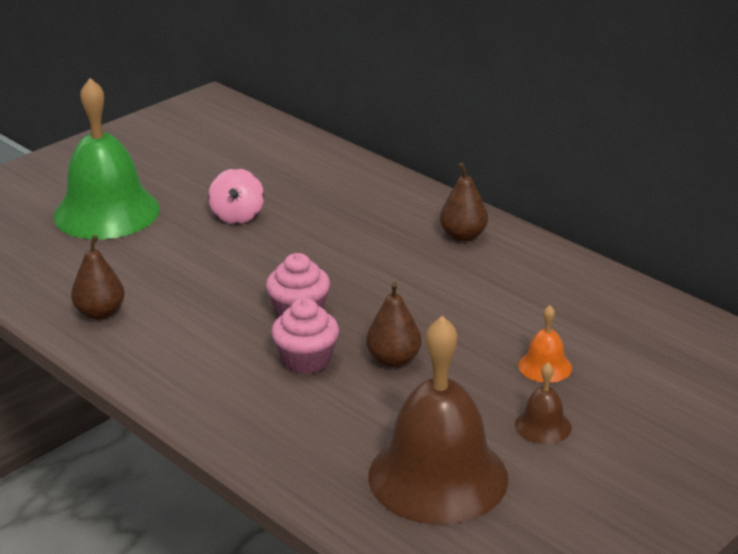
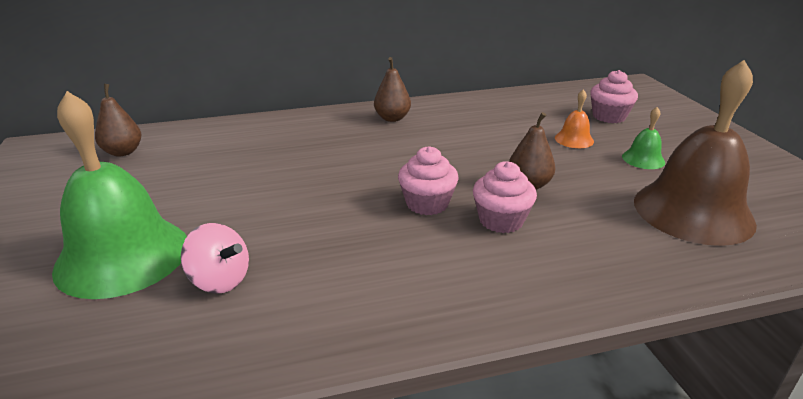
camera: 60 degrees left, 0 degrees up
(100, 313) = (311, 316): brown pear -> brown pear (123, 152)
(237, 216) = (243, 188): pink spinning top -> pink spinning top (220, 280)
(543, 426) = (643, 159): brown bell -> green bell
(653, 380) = (609, 116): none -> pink cupcake

